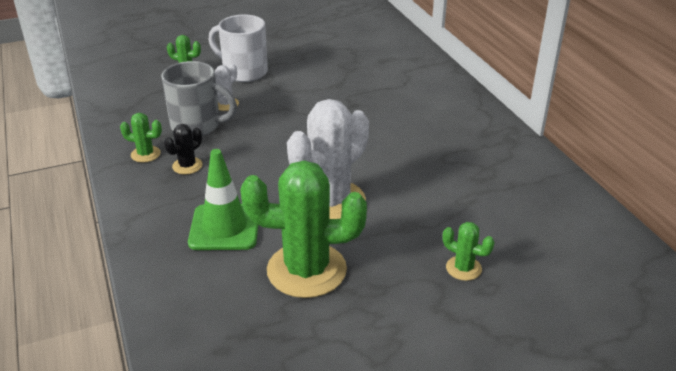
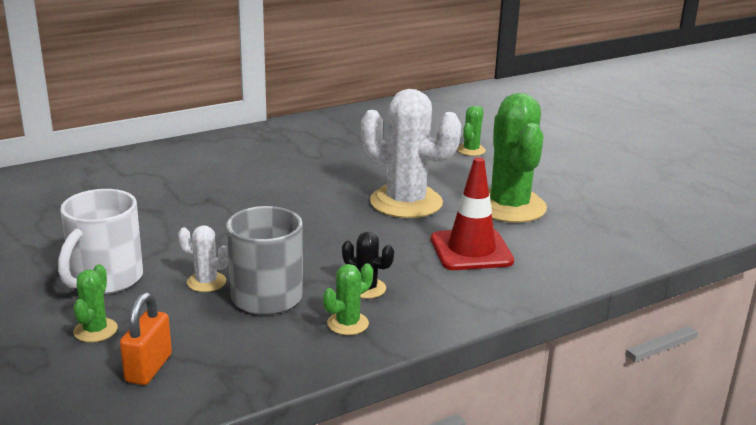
camera: 100 degrees left, 10 degrees down
(139, 88) = (148, 368): none -> orange padlock
(145, 154) = (347, 323): green cactus -> green cactus turned 45 degrees clockwise
(225, 227) = (471, 250): green traffic cone -> red traffic cone

